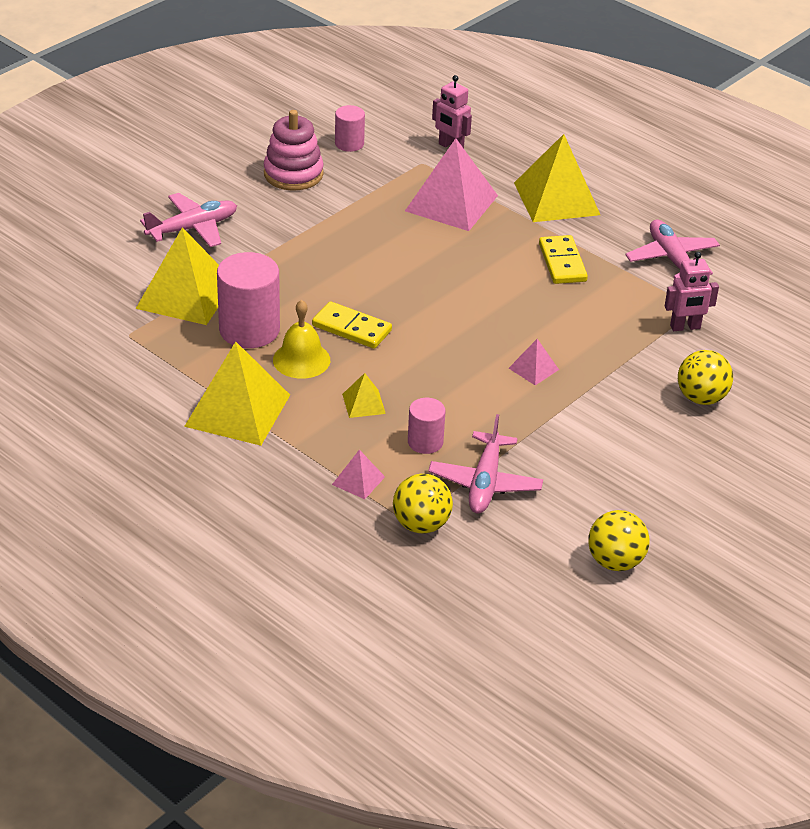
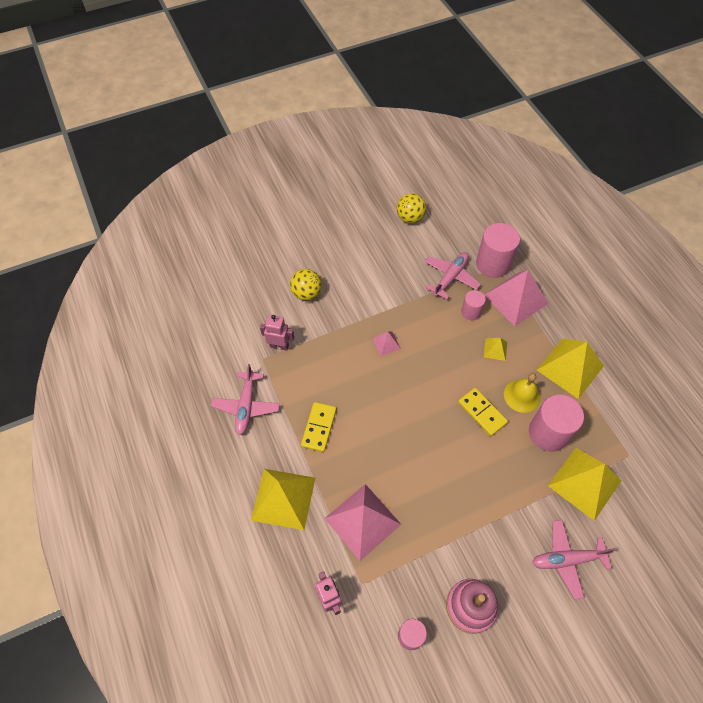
camera: 155 degrees left, 20 degrees up
(358, 480) = (515, 299): pink pyramid -> pink pyramid, size x2.18
(421, 524) = (493, 264): yellow ball -> pink cylinder

